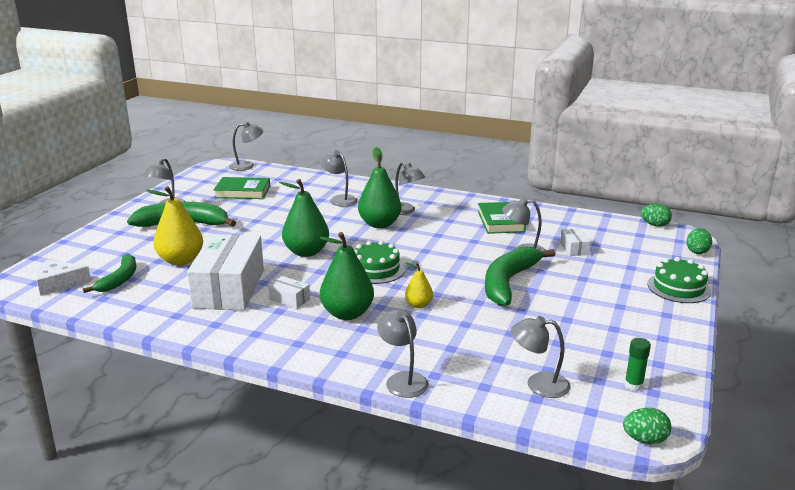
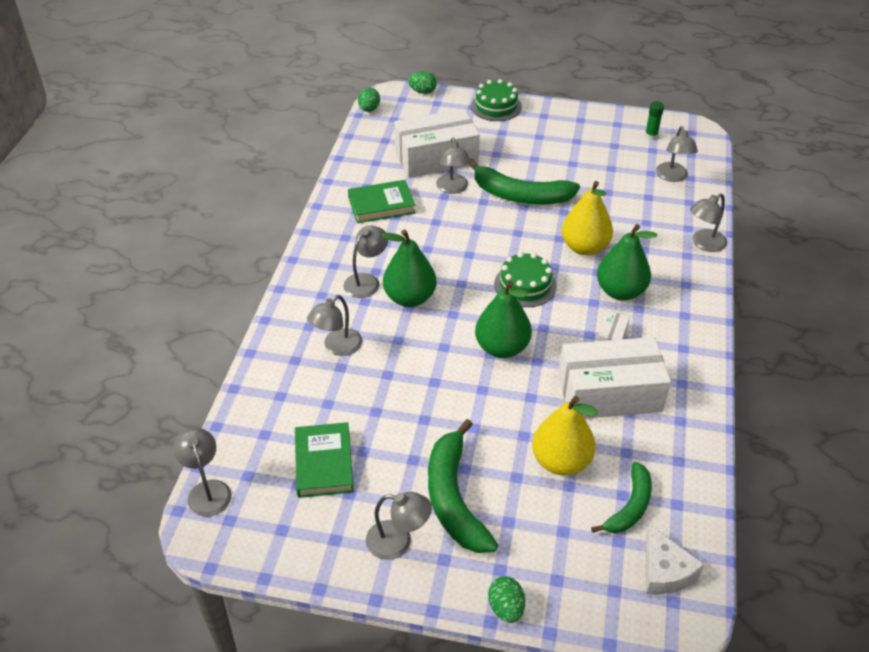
camera: 100 degrees left, 20 degrees up
(119, 279) = (630, 506): green banana -> green banana turned 120 degrees clockwise
(418, 305) = (584, 247): yellow pear -> yellow pear, size x1.88
(573, 248) = (436, 158): white box -> white box, size x2.42
(645, 440) = (709, 135): green egg -> green egg (506, 608)

